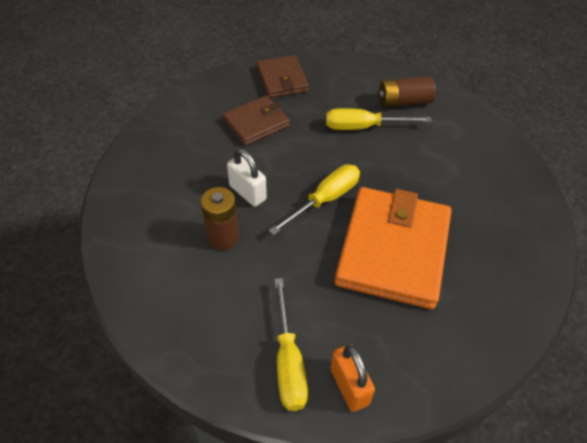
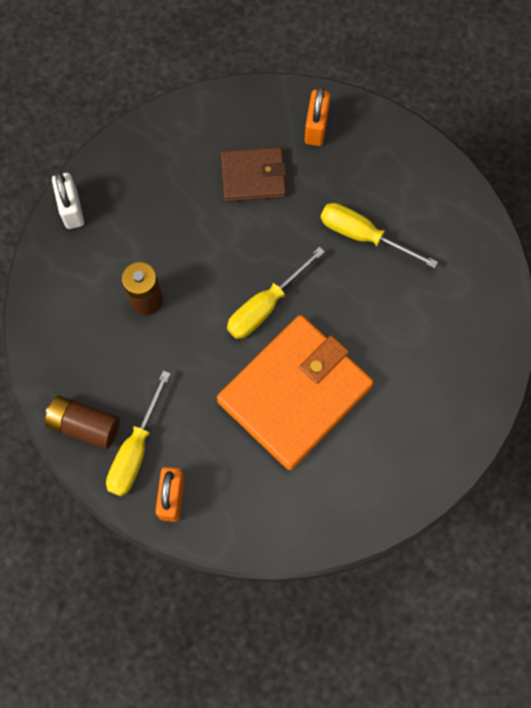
camera: 30 degrees right, 20 degrees up
(247, 192) = (196, 260): white padlock -> white padlock (71, 209)
(282, 79) = (316, 127): brown wallet -> orange padlock
(325, 199) = (265, 306): yellow screwdriver -> yellow screwdriver turned 150 degrees clockwise
(404, 102) = (431, 222): brown battery -> brown battery (84, 425)

